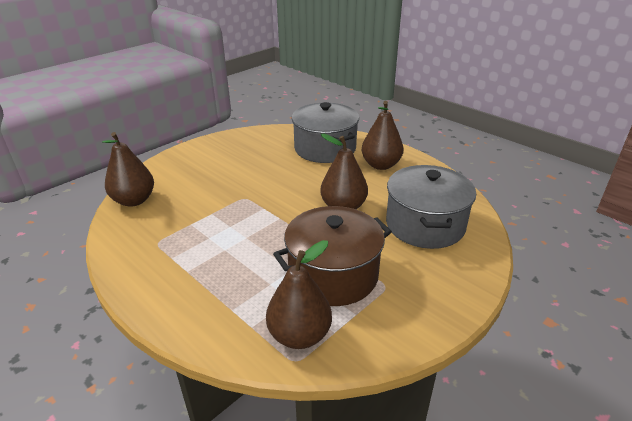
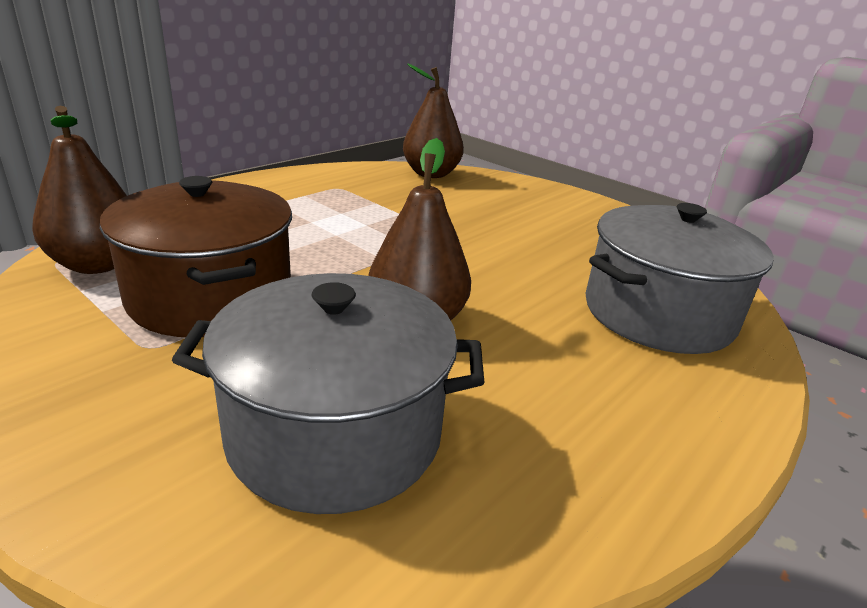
camera: 85 degrees right, 5 degrees down
(381, 165) = (620, 391): brown pear -> none

